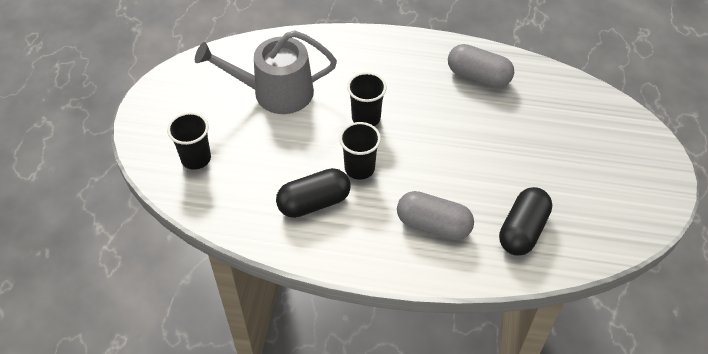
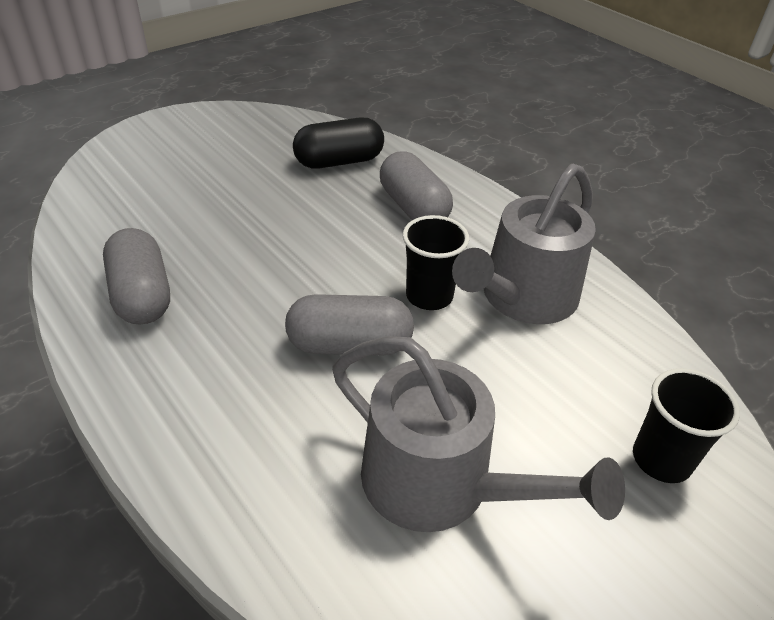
camera: 140 degrees left, 10 degrees down
(314, 202) = (523, 297): black capsule -> grey watering can
(366, 118) = (349, 345): black cup -> grey capsule

